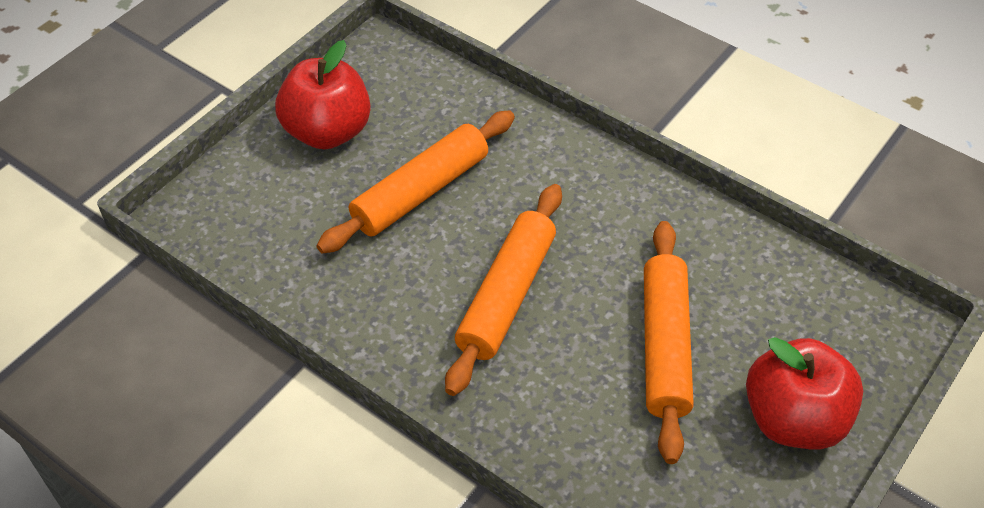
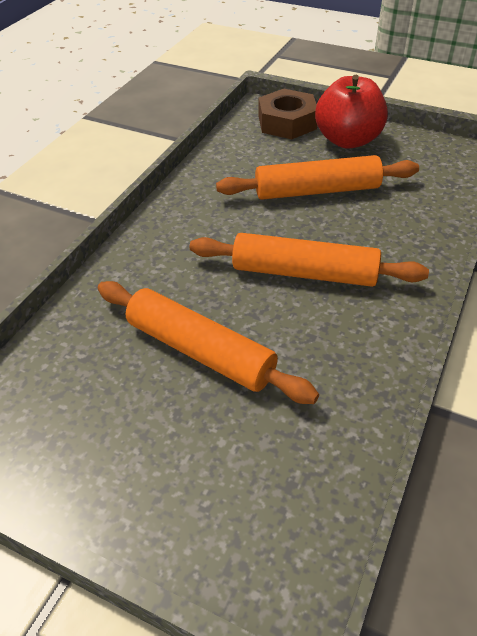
camera: 100 degrees left, 5 degrees down
(327, 132) = (121, 456): red apple -> none
(855, 351) = (287, 122): none -> brown nut

